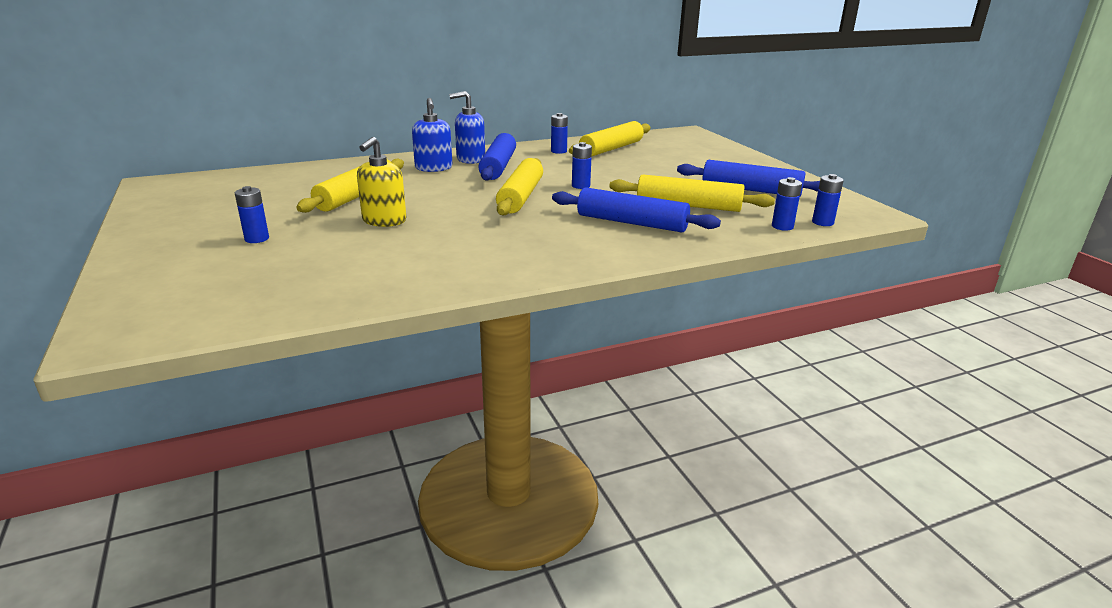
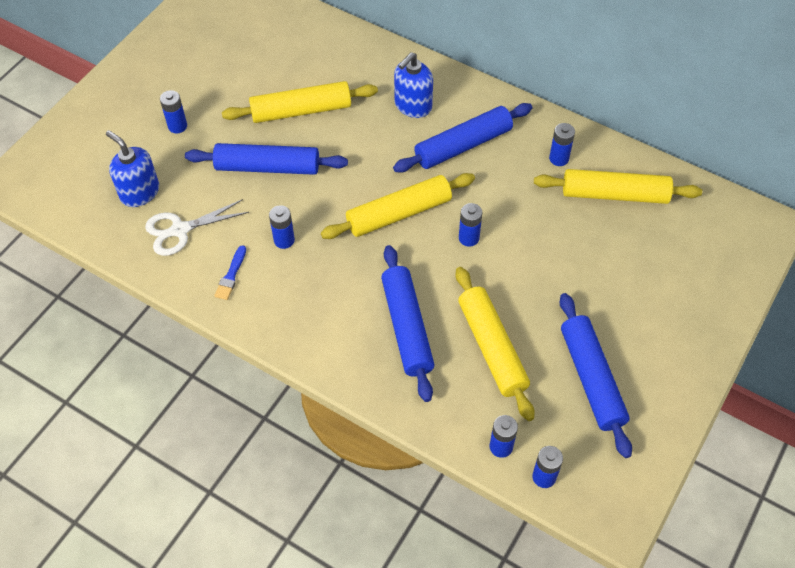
camera: 55 degrees right, 30 degrees up
(374, 271) = (180, 230): none -> white scissors
(384, 221) = (267, 167): yellow soap dispenser -> blue rolling pin
(468, 266) = (231, 275): none -> blue brush
(470, 159) = (463, 112): blue soap dispenser -> blue soap dispenser (139, 192)
(471, 236) = (284, 240): none -> blue battery

